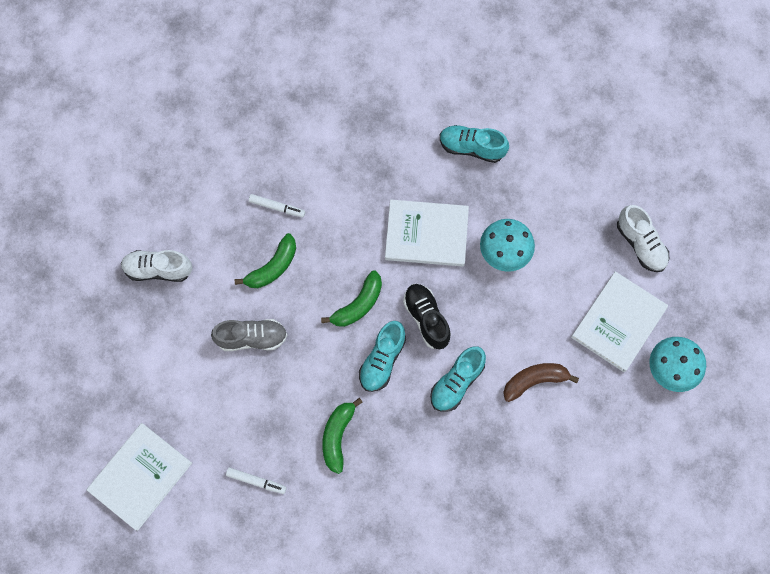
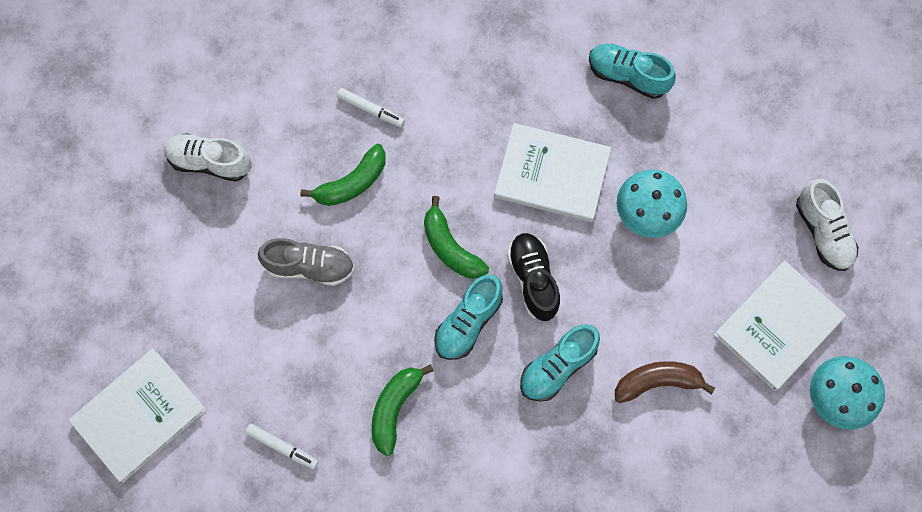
camera: 10 degrees right, 0 degrees up
(358, 304) = (450, 247): green banana -> green banana turned 90 degrees clockwise

